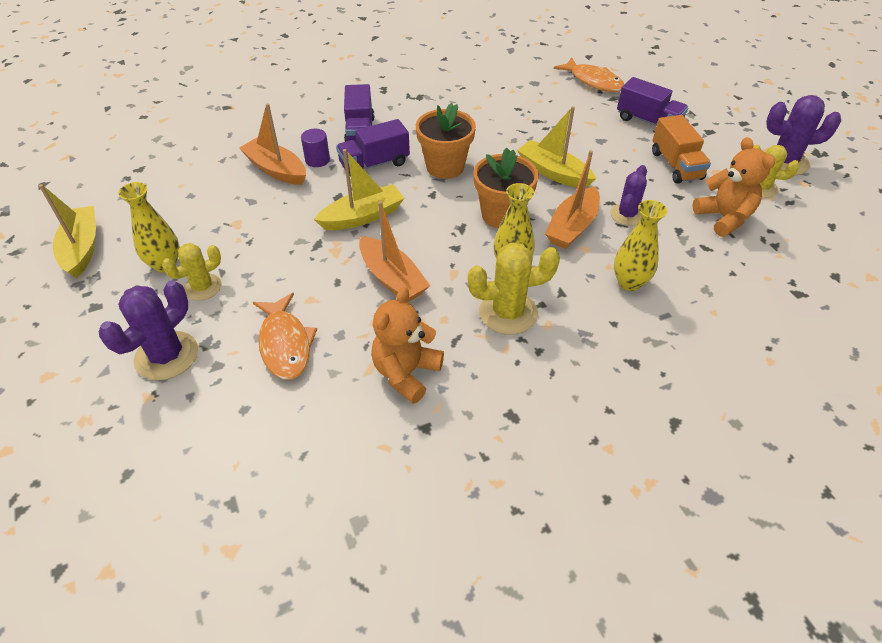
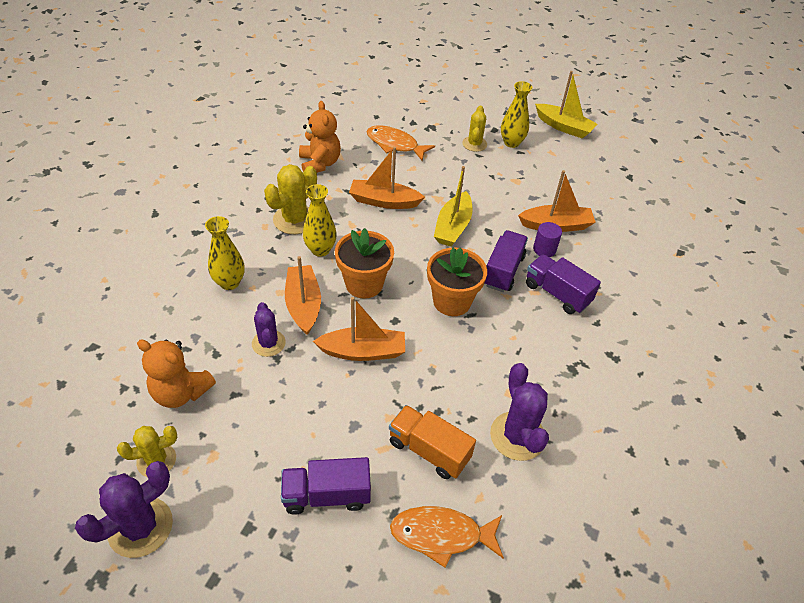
camera: 135 degrees right, 0 degrees up
(166, 356) = (440, 114): purple cactus -> purple cactus (517, 436)
(553, 172) = (363, 351): yellow boat -> orange boat
(676, 165) = (258, 437): orange truck -> orange truck (429, 450)

